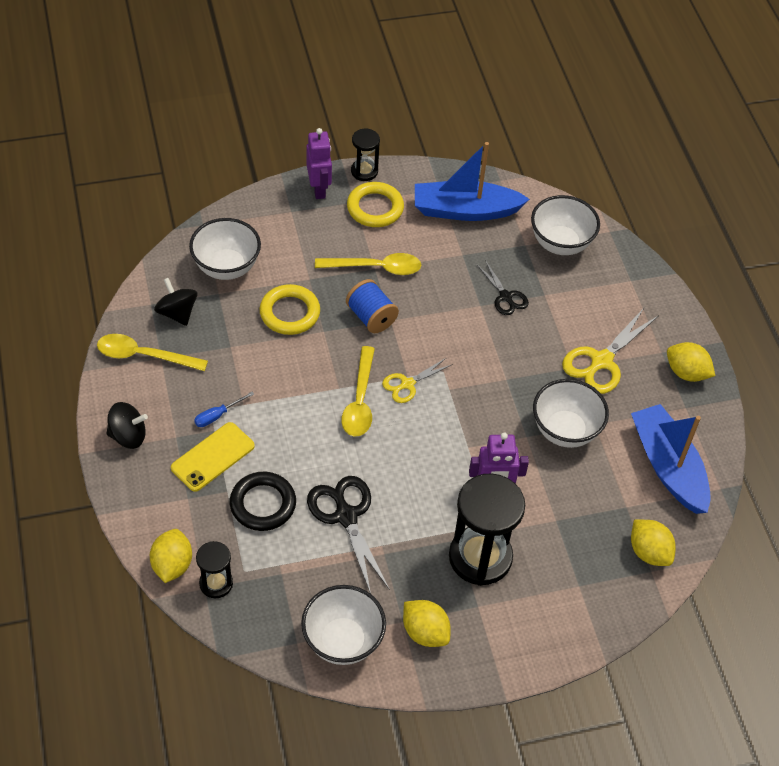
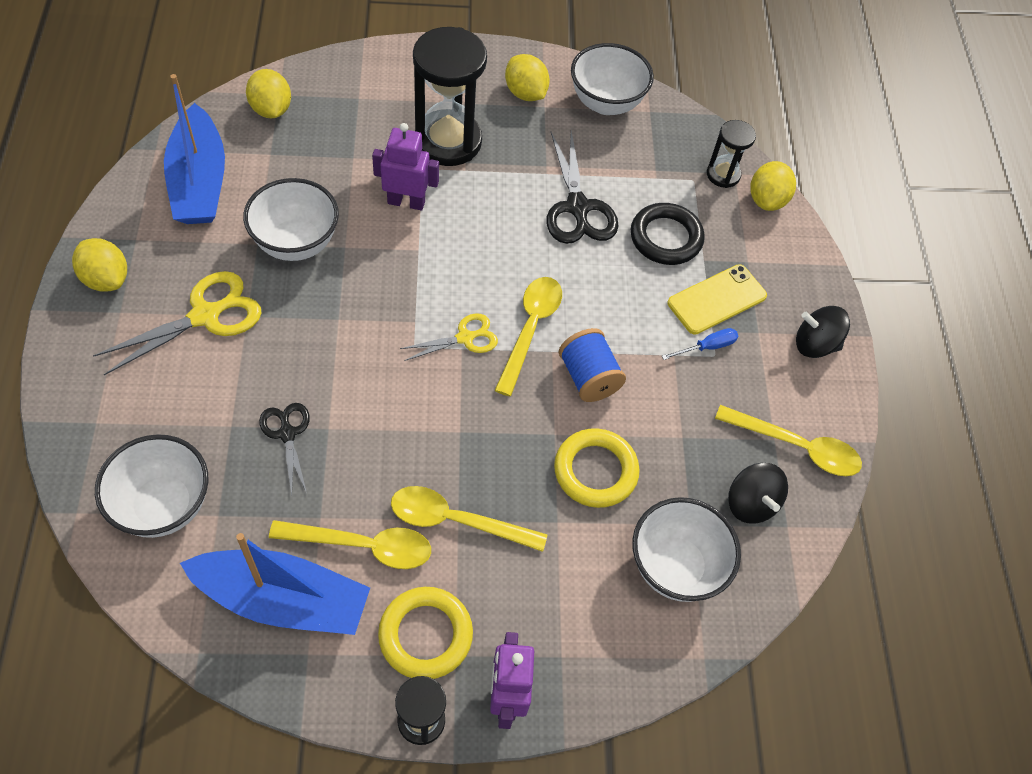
camera: 170 degrees left, 5 degrees up
(371, 317) = (485, 441): blue spool -> blue spool (588, 377)
(429, 244) = (363, 546): none -> yellow spoon

